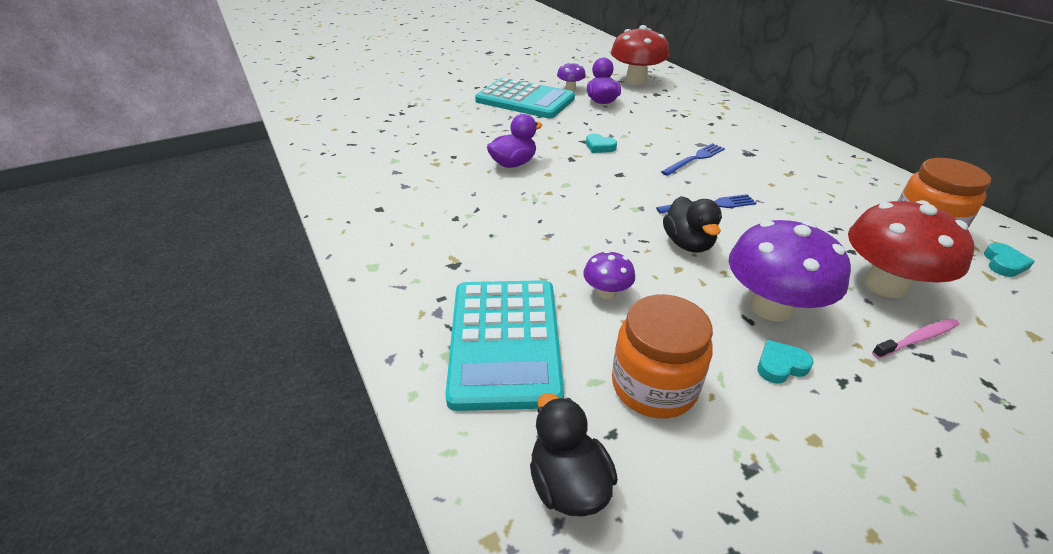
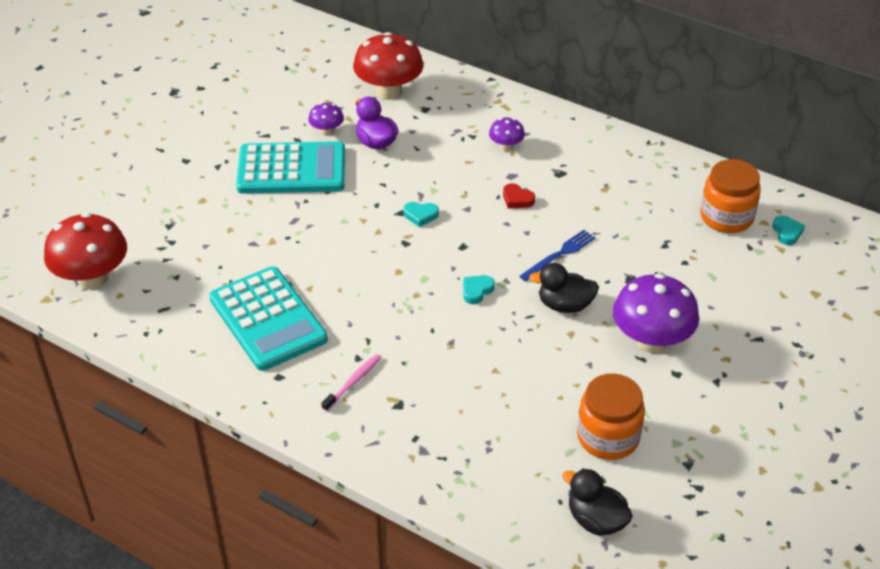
camera: 30 degrees left, 5 degrees up
(505, 342) = (491, 451): turquoise calculator -> turquoise calculator (268, 319)
(513, 163) = (356, 271): purple duck -> none
(606, 292) = (533, 378): purple mushroom -> purple mushroom (506, 146)
(688, 244) = (565, 305): black duck -> black duck turned 135 degrees clockwise
(695, 159) = (517, 199): blue fork -> red heart
(780, 365) = (676, 386): turquoise heart -> turquoise heart (476, 291)
(885, 285) = (717, 287): red mushroom -> red mushroom (92, 278)
(917, 339) = (749, 327): pink toothbrush -> pink toothbrush (353, 382)

